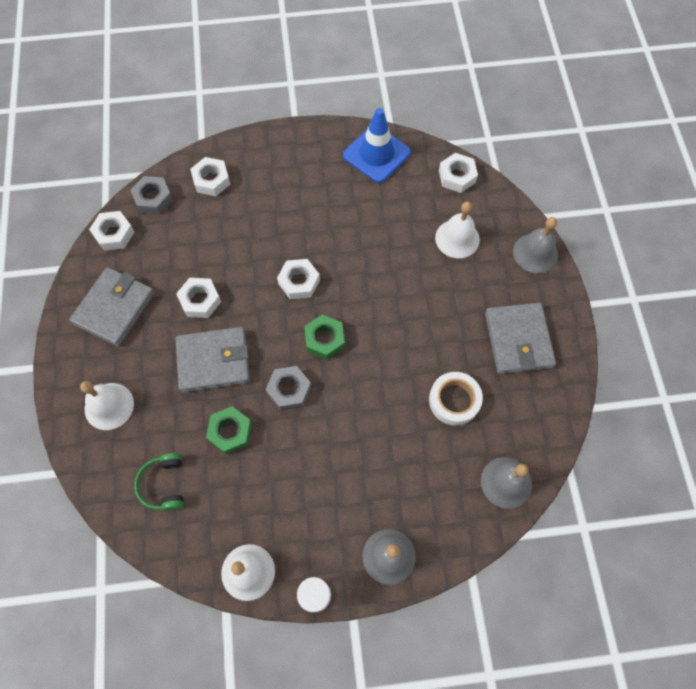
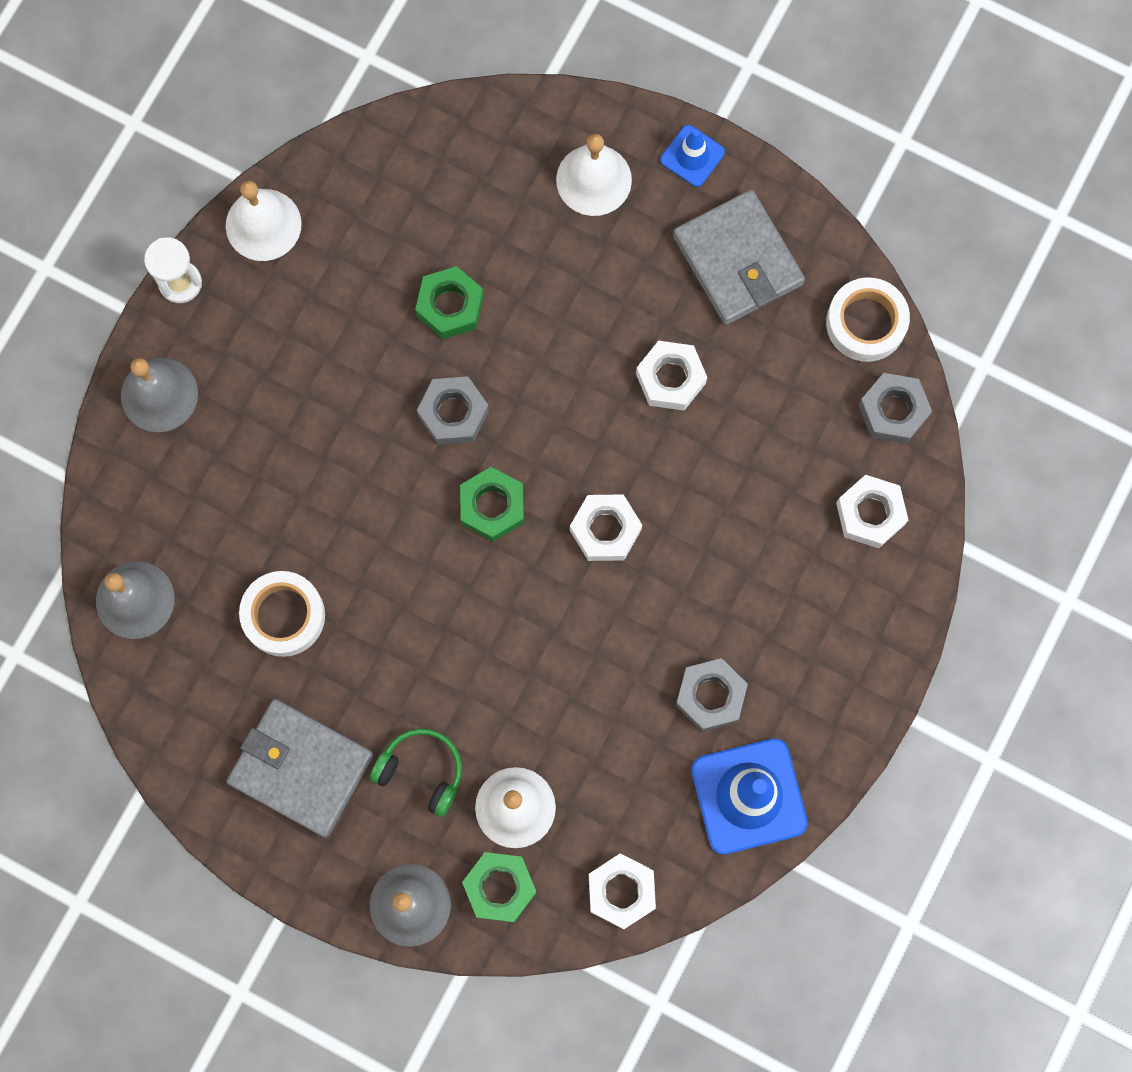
camera: 125 degrees right, 10 degrees up
(65, 365) = (692, 156): none -> blue traffic cone
(114, 234) = (866, 323): white nut -> white tape
(164, 485) = (439, 189): green headphones -> green headphones (421, 771)
(213, 361) = (565, 343): grey wallet -> none
(344, 193) = (710, 696): none -> grey nut
(496, 223) = (499, 887): none -> green nut

